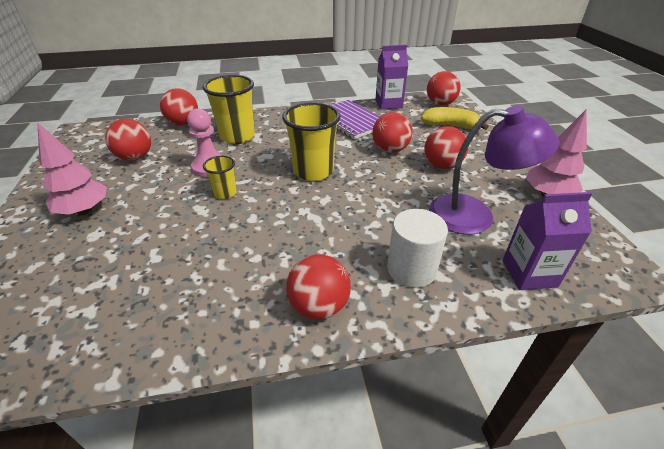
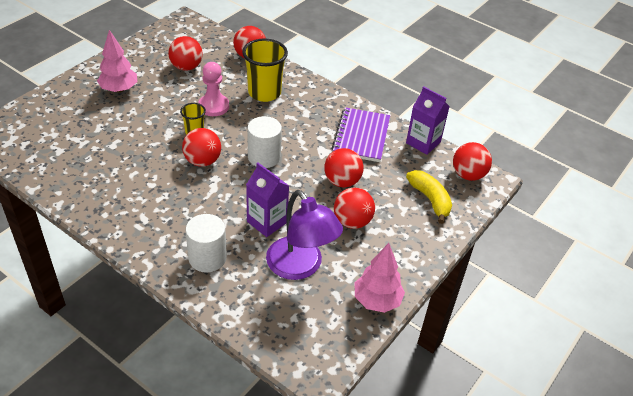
camera: 45 degrees right, 5 degrees up
(313, 171) = (264, 157): yellow cup -> white cylinder
(319, 306) = (139, 233): red ball -> red ball (202, 161)
(529, 273) = (260, 318): purple carton -> purple carton (267, 222)

